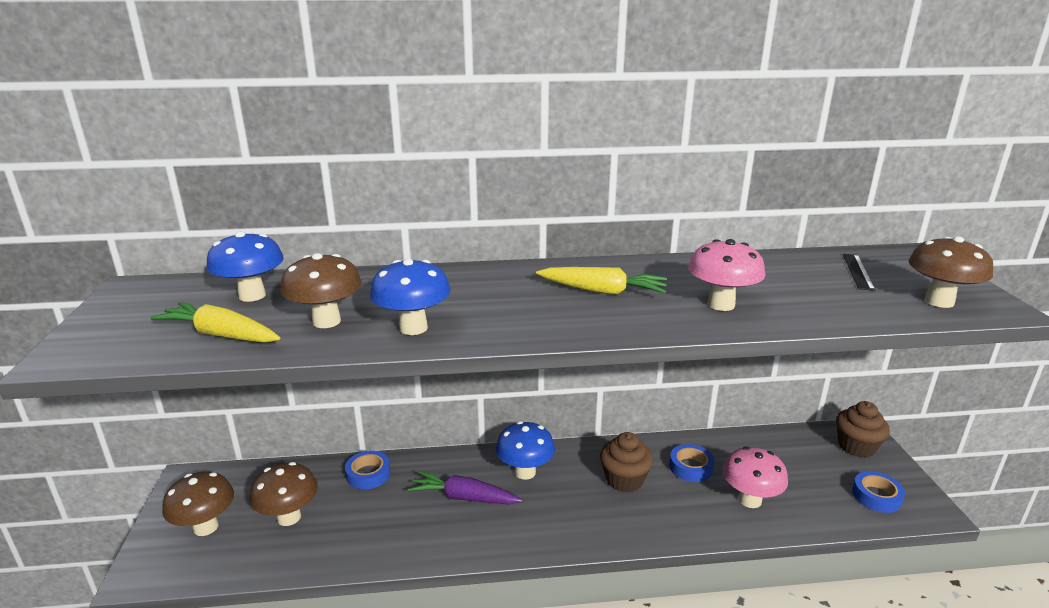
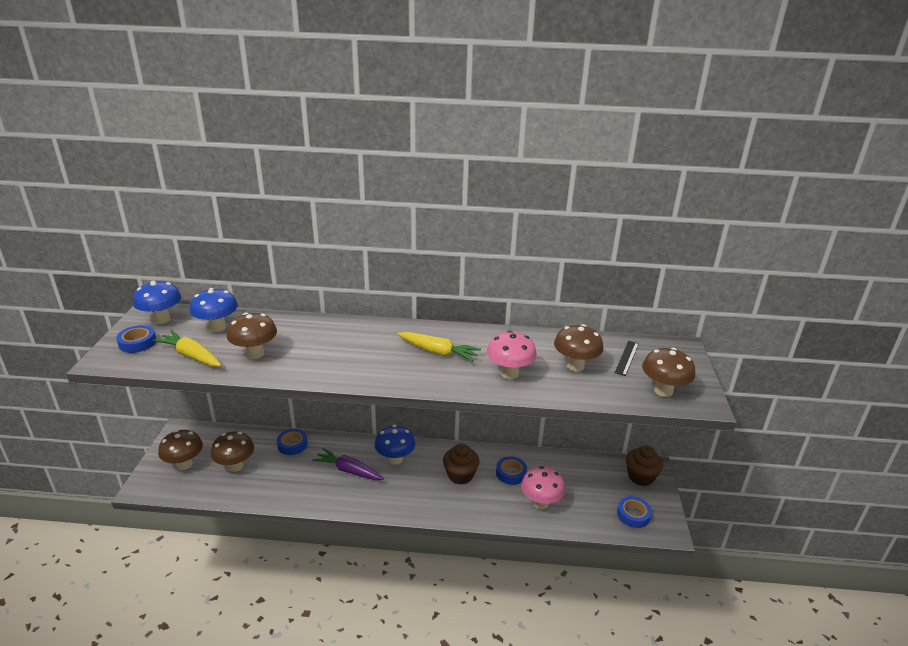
camera: 10 degrees right, 5 degrees up
(122, 327) = (137, 343): none -> blue tape
(413, 328) = (304, 366): blue mushroom -> blue mushroom (162, 319)
(801, 287) = (575, 366): none -> brown mushroom

